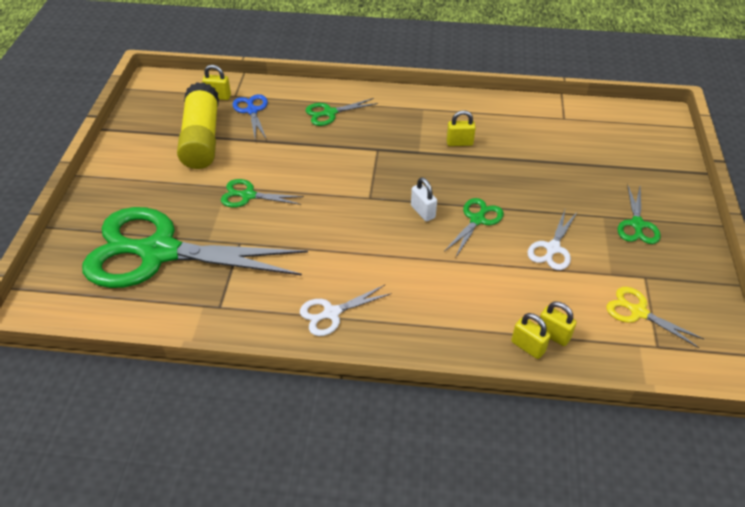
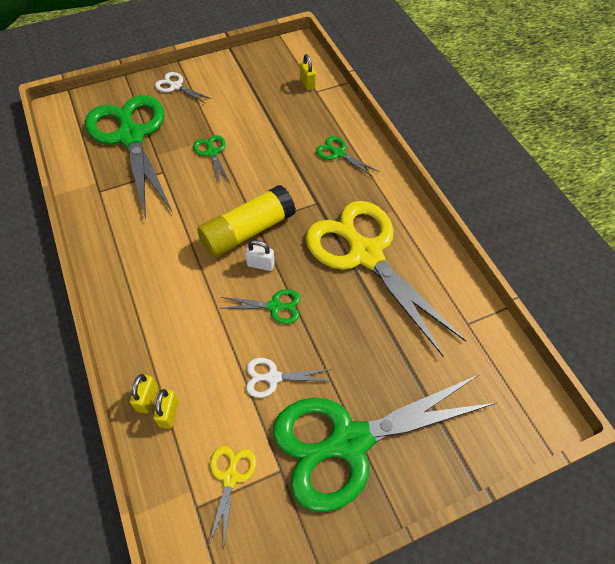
camera: 60 degrees right, 10 degrees up
(202, 139) = (254, 99): yellow glue stick -> yellow glue stick (247, 231)
(252, 111) = (305, 109): blue scissors -> none
(331, 313) = (122, 254): white scissors -> white scissors (176, 86)
(423, 212) = (261, 264): white padlock -> white padlock turned 75 degrees clockwise
(459, 143) = (366, 254): yellow padlock -> yellow scissors
(637, 224) = (349, 441): green scissors -> green scissors, size x2.48

